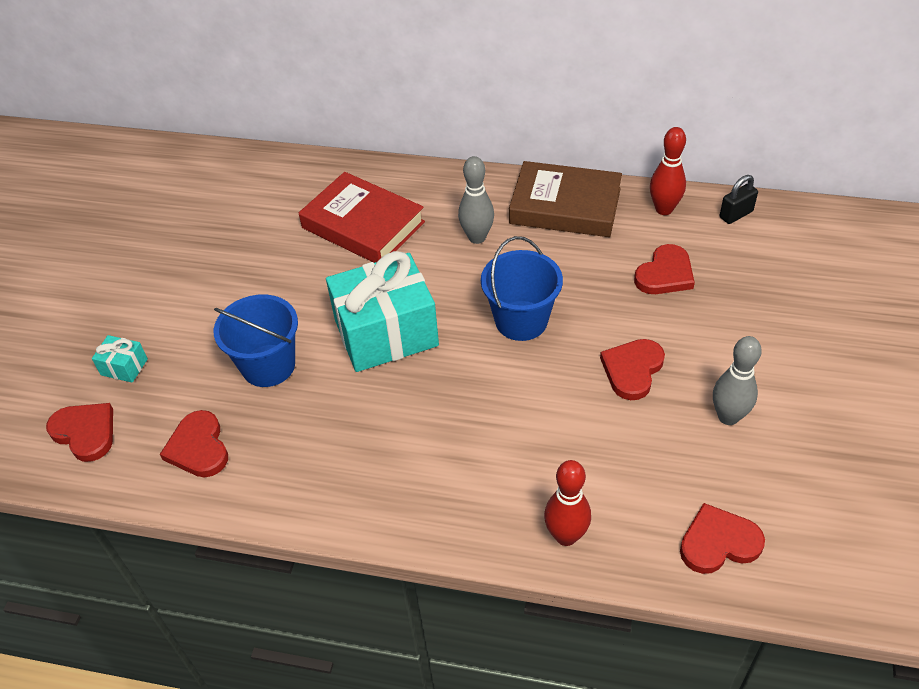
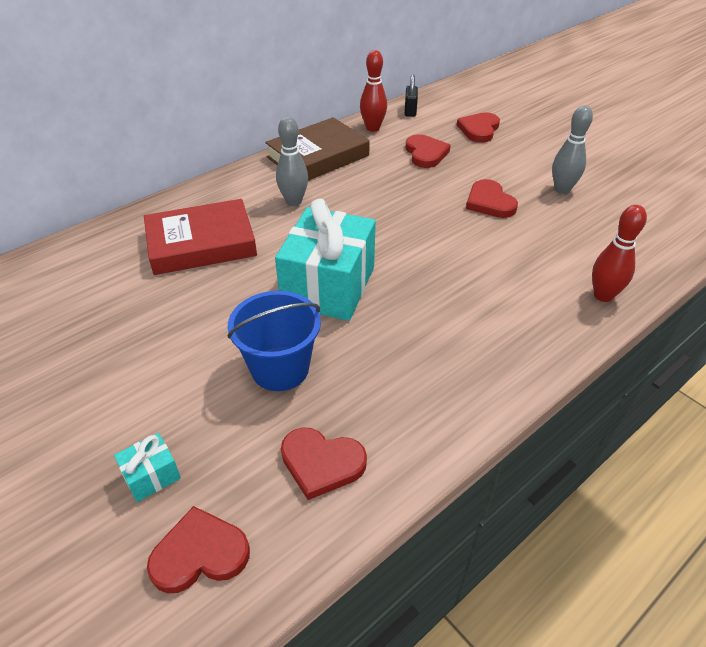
camera: 55 degrees left, 5 degrees down
(521, 320) = (395, 221): blue bucket -> none
(718, 542) = (655, 240): red heart -> red heart (479, 129)

